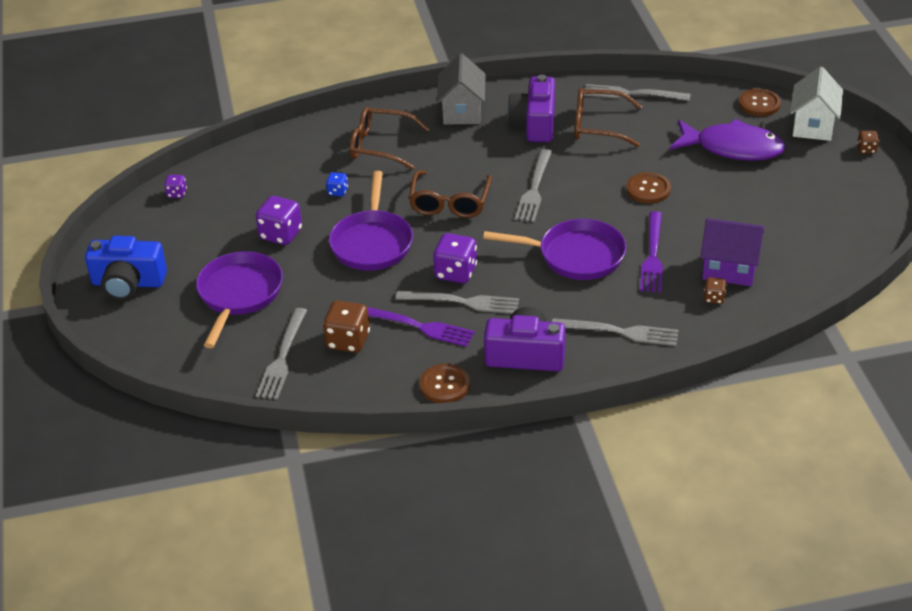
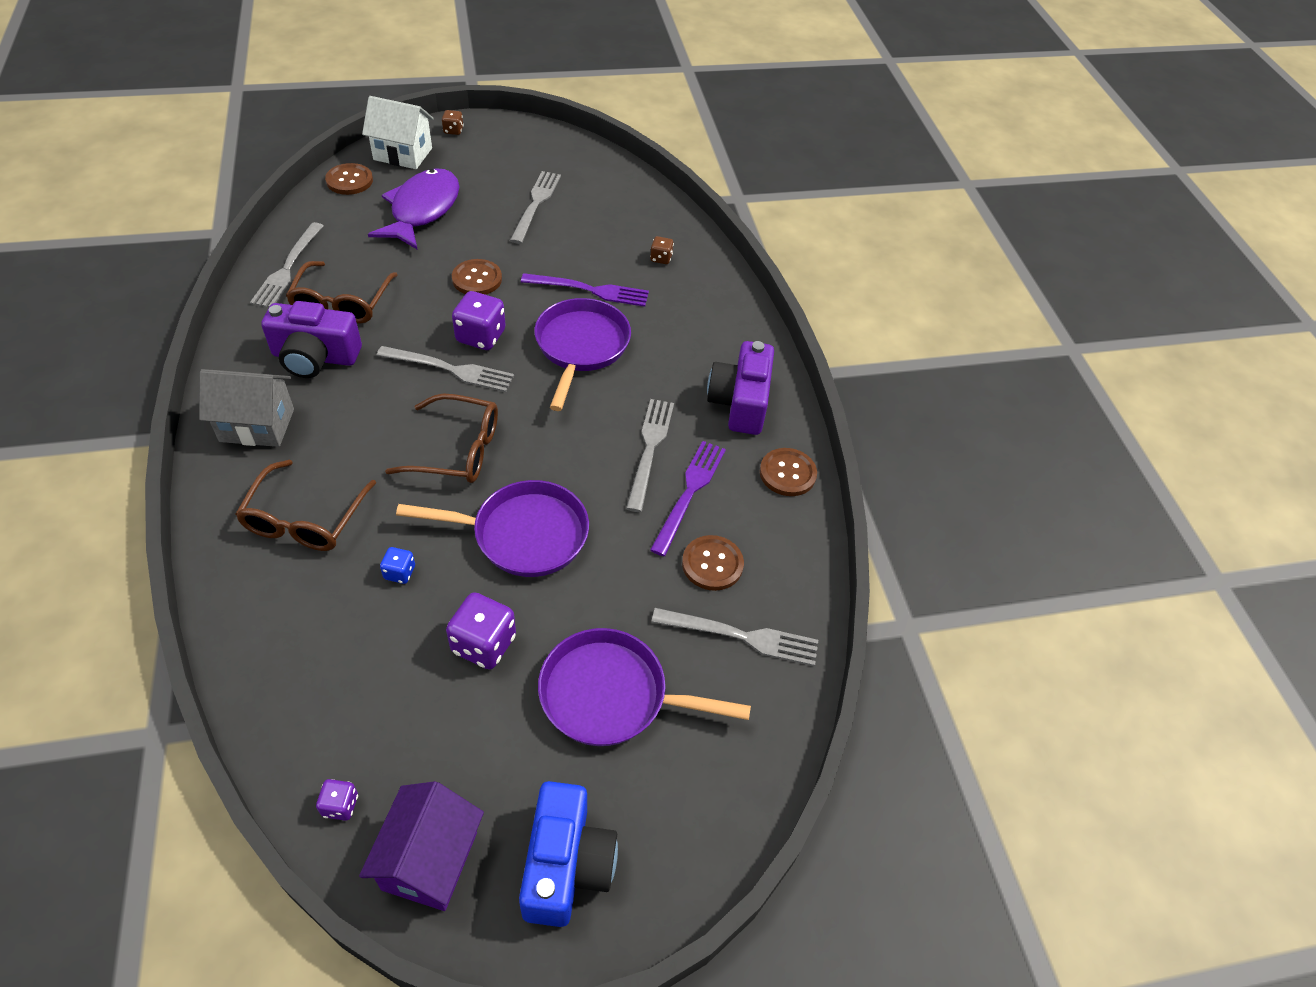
camera: 95 degrees left, 10 degrees up
(348, 341) = (712, 564): brown dice -> brown button
(456, 272) = (596, 452): purple dice -> purple dice (481, 336)
(621, 332) = (707, 327): grey fork -> grey fork (536, 203)
(729, 269) = (619, 242): purple house -> purple house (430, 860)

